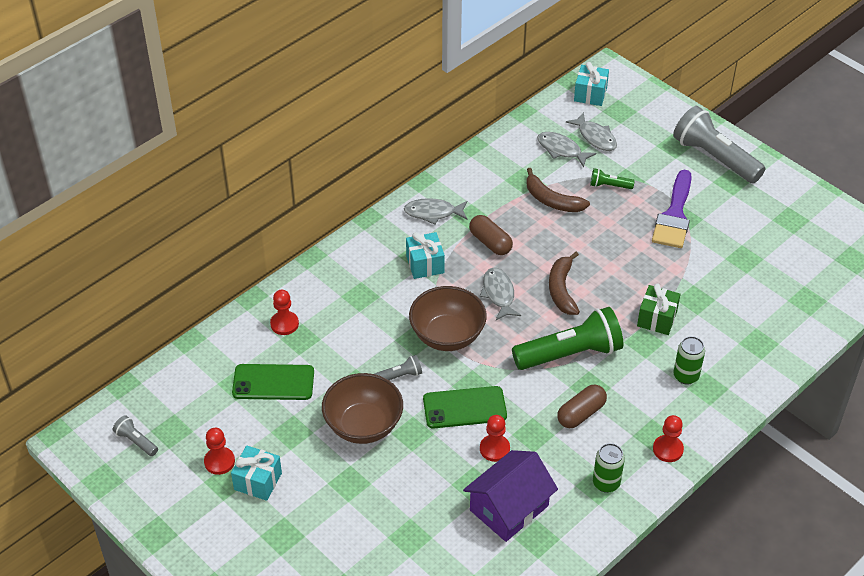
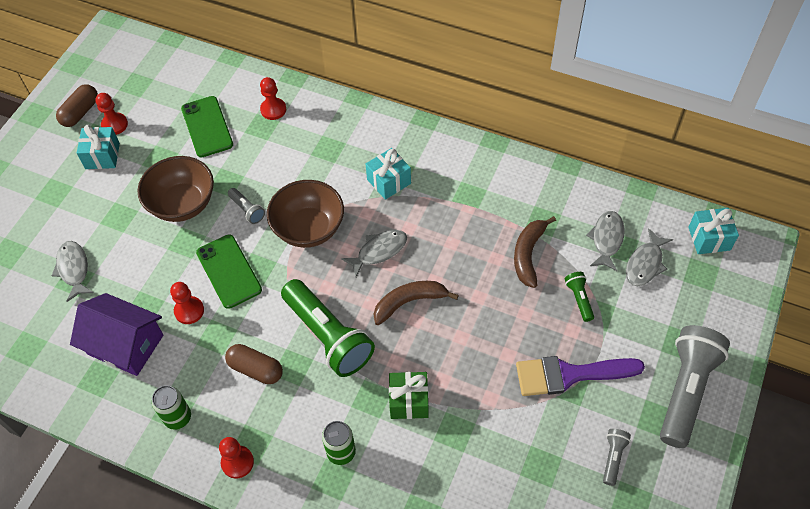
camera: 70 degrees right, 10 degrees up
(136, 441) = (119, 68): grey flashlight -> grey flashlight (613, 458)
(433, 213) = (457, 164): grey fish -> grey fish (74, 269)
(490, 242) = (442, 222): brown capsule -> brown capsule (80, 112)

